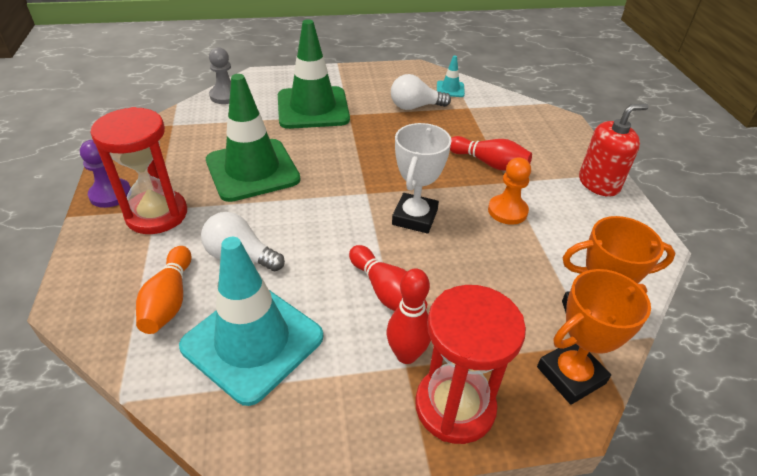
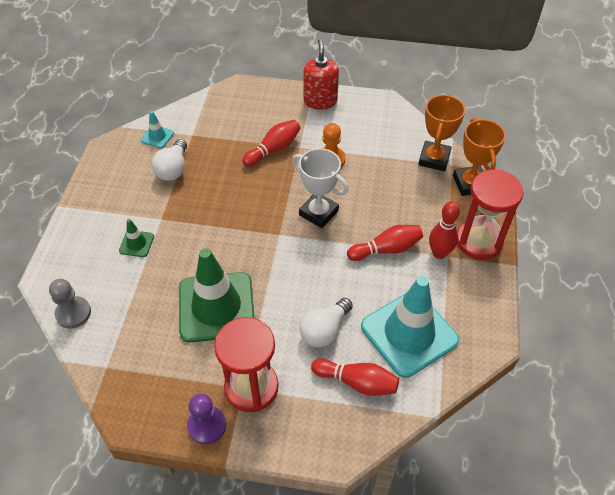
camera: 70 degrees left, 10 degrees up
(169, 300) = (357, 382): orange bowling pin -> red bowling pin
(313, 108) = (136, 243): green traffic cone -> green traffic cone, size x0.43

